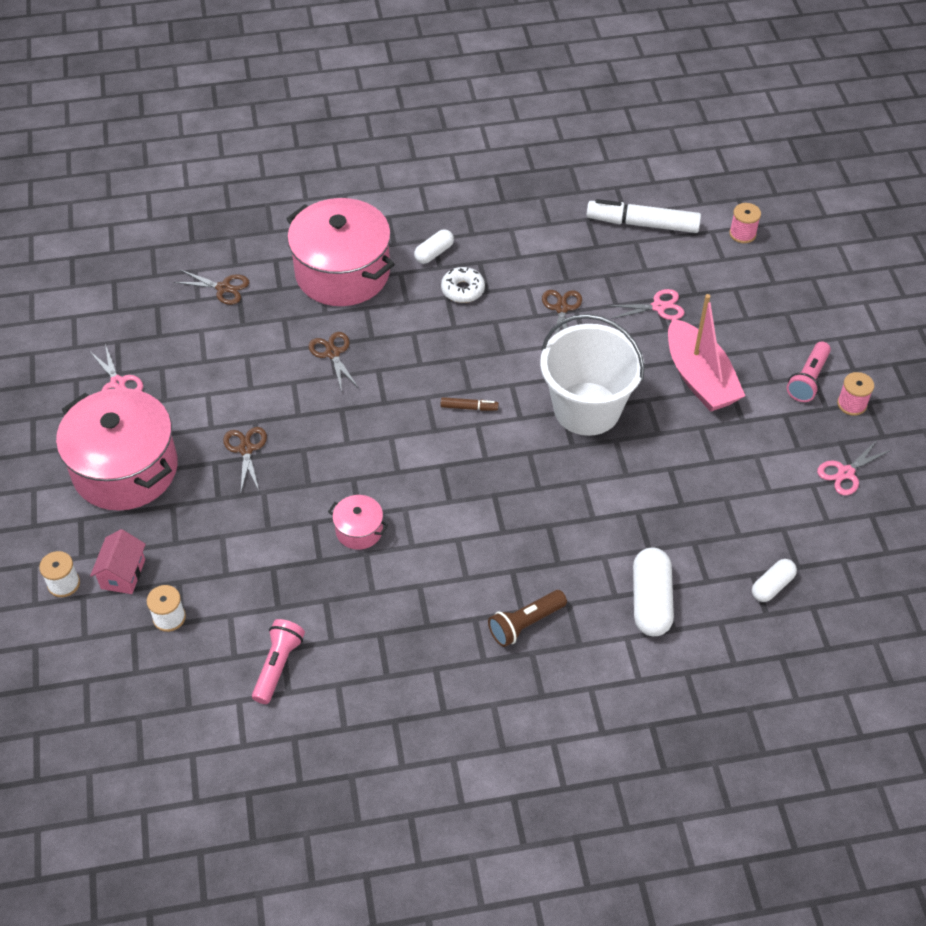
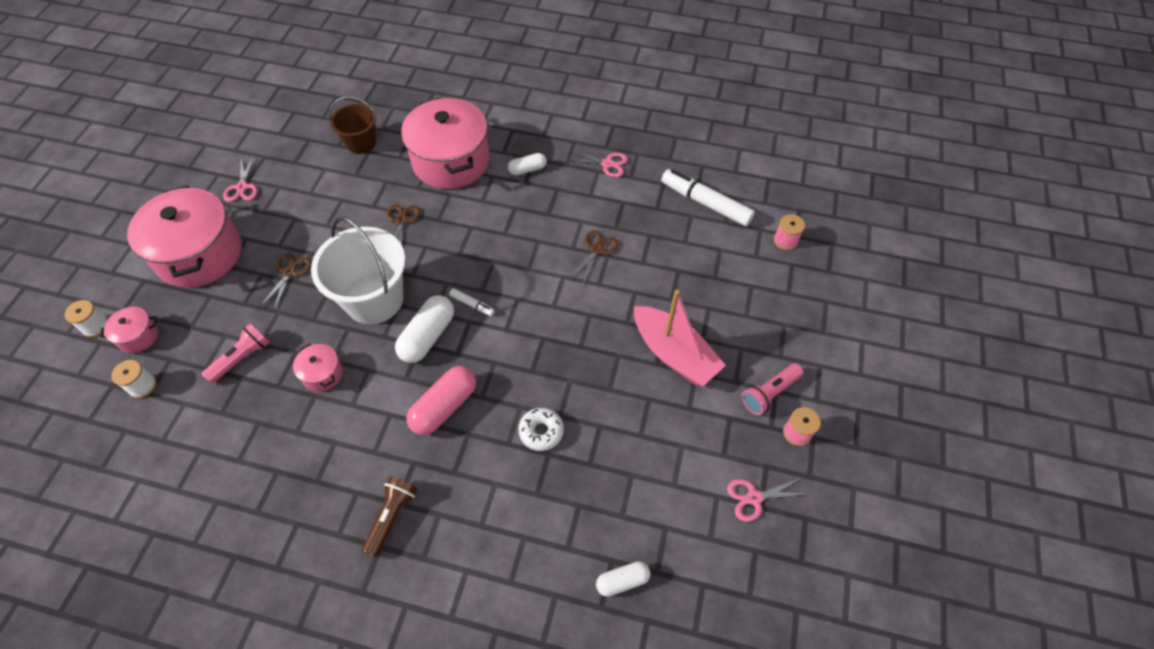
camera: 25 degrees right, 5 degrees up
(123, 574) = (138, 336): pink house -> pink pot
(223, 288) = (361, 143): brown scissors -> brown bucket
(278, 665) = (186, 463): pink flashlight -> pink flashlight (242, 358)
(463, 290) = (530, 206): white donut -> white donut (541, 431)
(469, 407) = (472, 304): brown marker -> white marker
(508, 511) = (444, 407): none -> pink capsule
(525, 624) = (392, 517): brown flashlight -> brown flashlight turned 120 degrees clockwise
(587, 409) = (563, 343): white bucket -> white bucket (374, 299)
(651, 601) = (508, 545): white capsule -> white capsule (428, 336)
(658, 307) = (676, 278): pink scissors -> pink scissors (607, 164)
(699, 378) = (674, 354): pink boat -> pink boat turned 45 degrees counterclockwise

